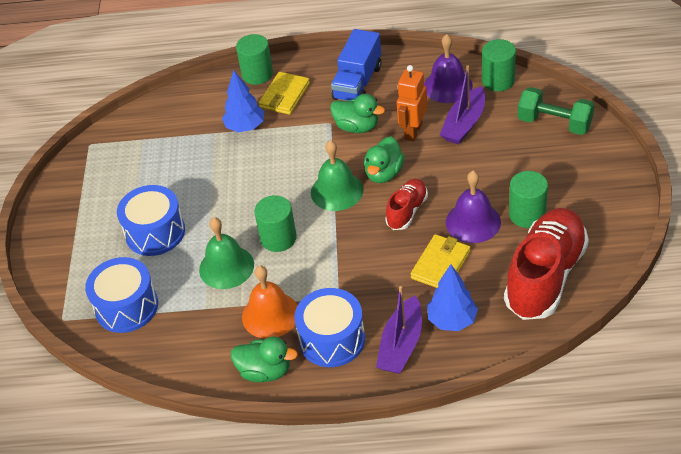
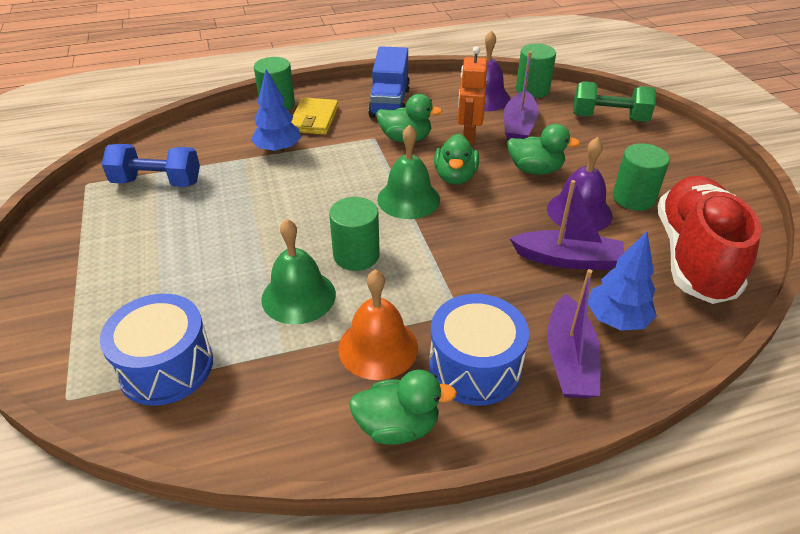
camera: 20 degrees left, 5 degrees down
(143, 149) = (157, 182): none -> blue dumbbell
(155, 232) = (190, 268): blue drum -> none
(407, 211) = (499, 210): red shoe -> none
(440, 265) = (567, 259): yellow wallet -> purple boat
(456, 174) = (535, 170): none -> green duck

